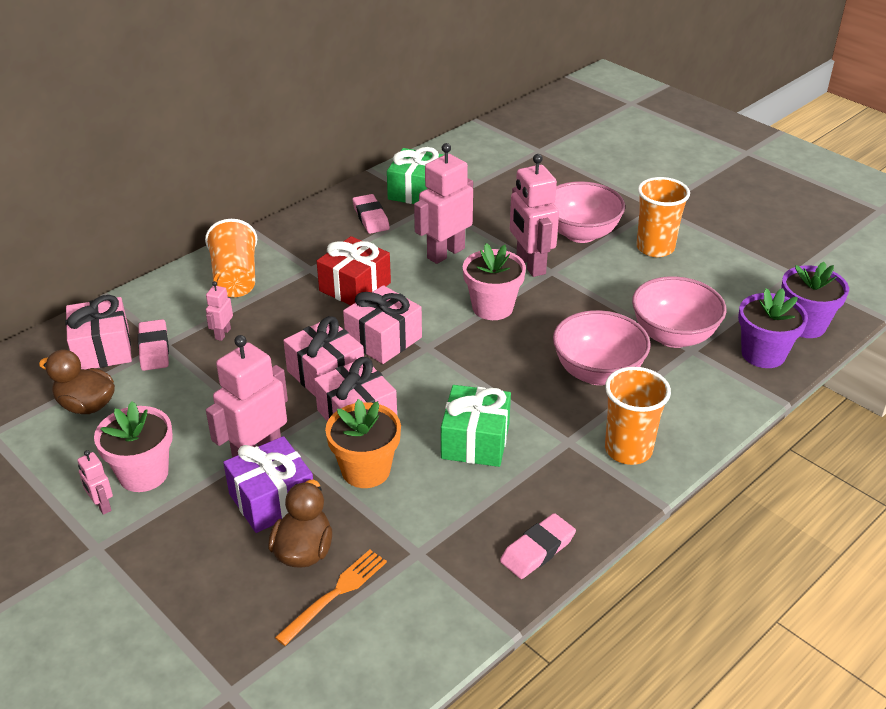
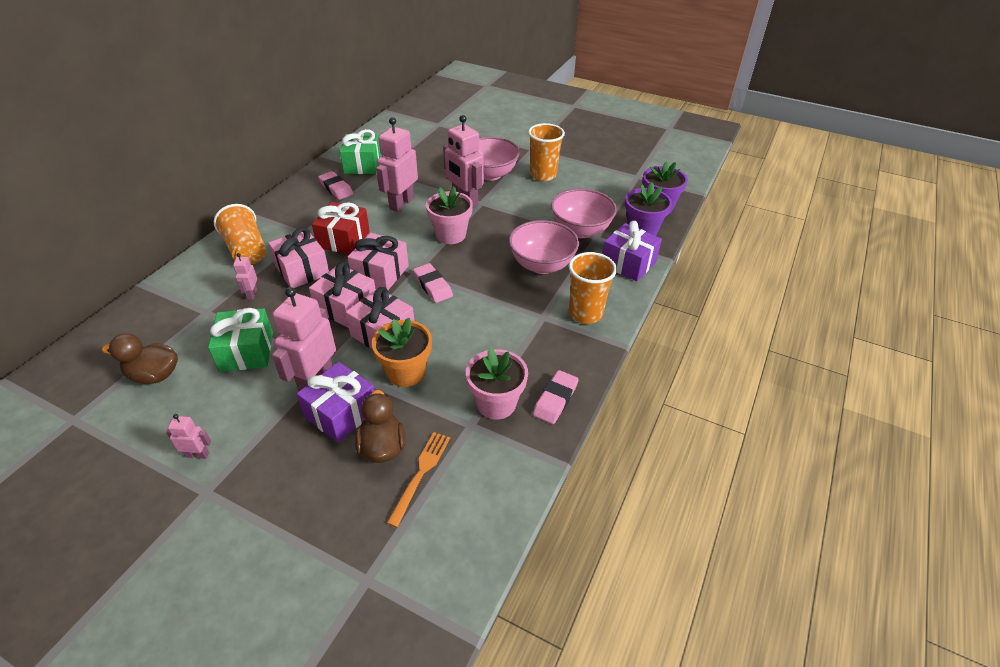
camera: 20 degrees left, 5 degrees up
(102, 349) = (153, 327): pink gift -> pink gift (302, 270)
(102, 505) = (198, 454): pink robot -> pink robot turned 150 degrees clockwise
(143, 474) = (225, 419): pink flower pot -> pink flower pot (496, 403)
(154, 349) = (198, 317): pink eraser -> pink eraser (433, 286)
(475, 441) = (478, 331): green gift -> green gift (246, 351)
(721, 395) = (628, 263): none -> purple gift

